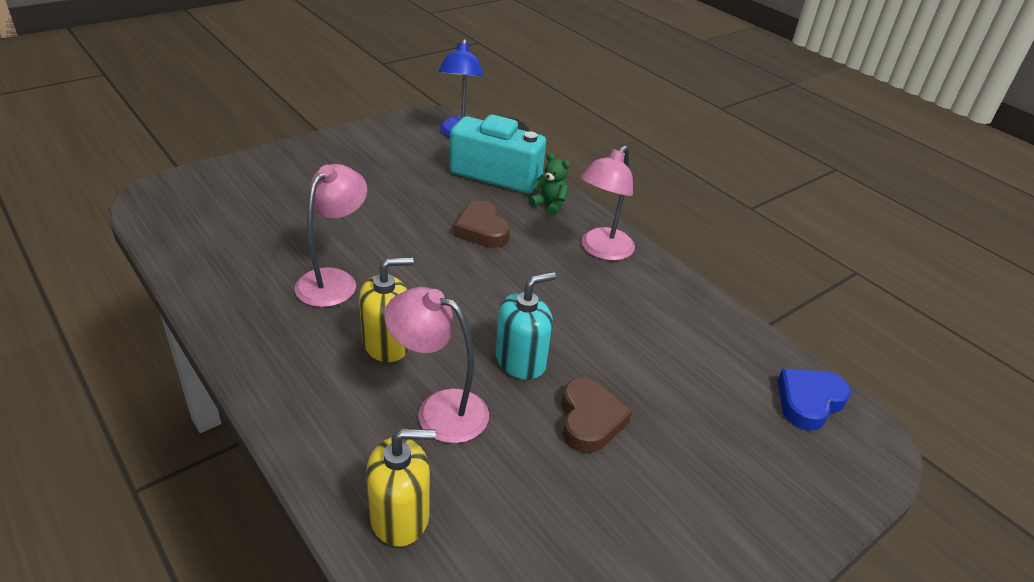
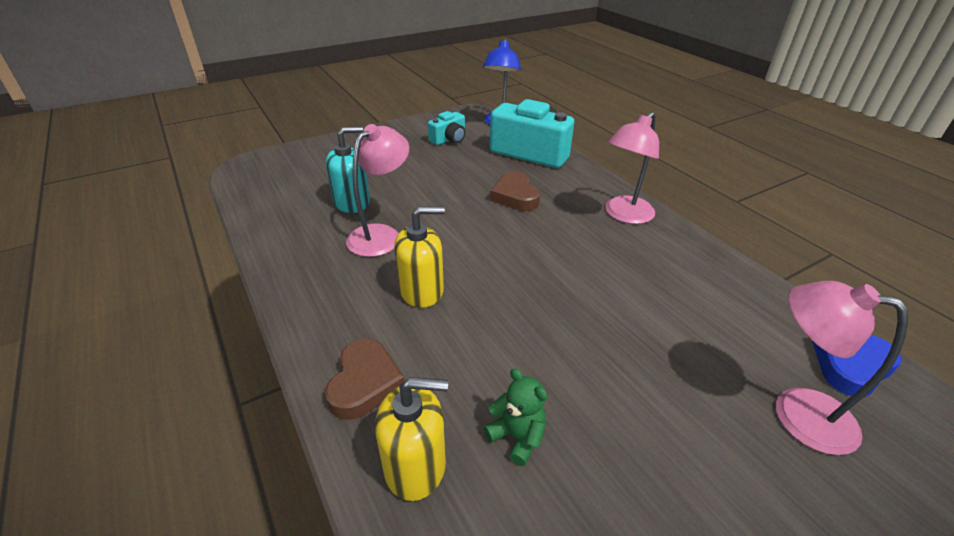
camera: 10 degrees right, 0 degrees up
(400, 156) = (449, 139): none -> turquoise camera
(439, 410) = (464, 356): pink lamp -> pink lamp (797, 412)
(521, 361) = (547, 311): turquoise soap dispenser -> turquoise soap dispenser (352, 202)
(549, 205) = (576, 177): green teddy bear -> green teddy bear (517, 436)
(590, 420) = (616, 373): brown heart -> brown heart (365, 383)

